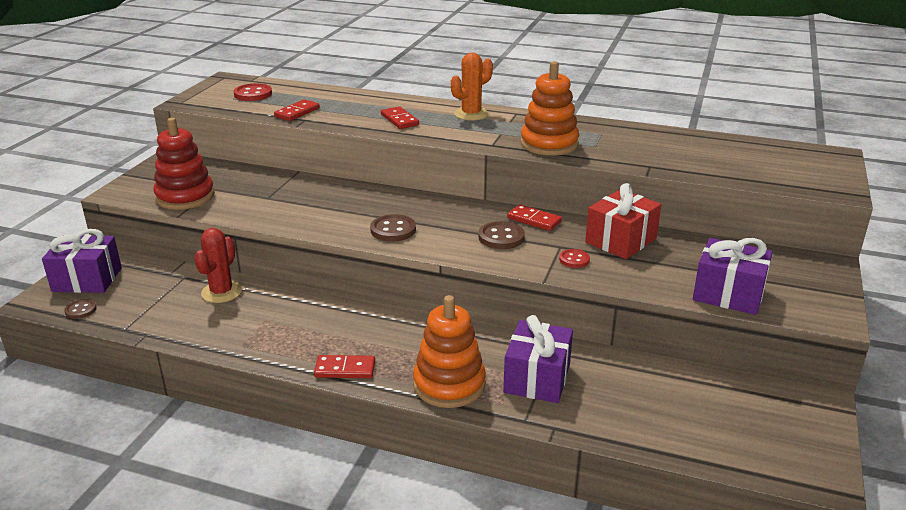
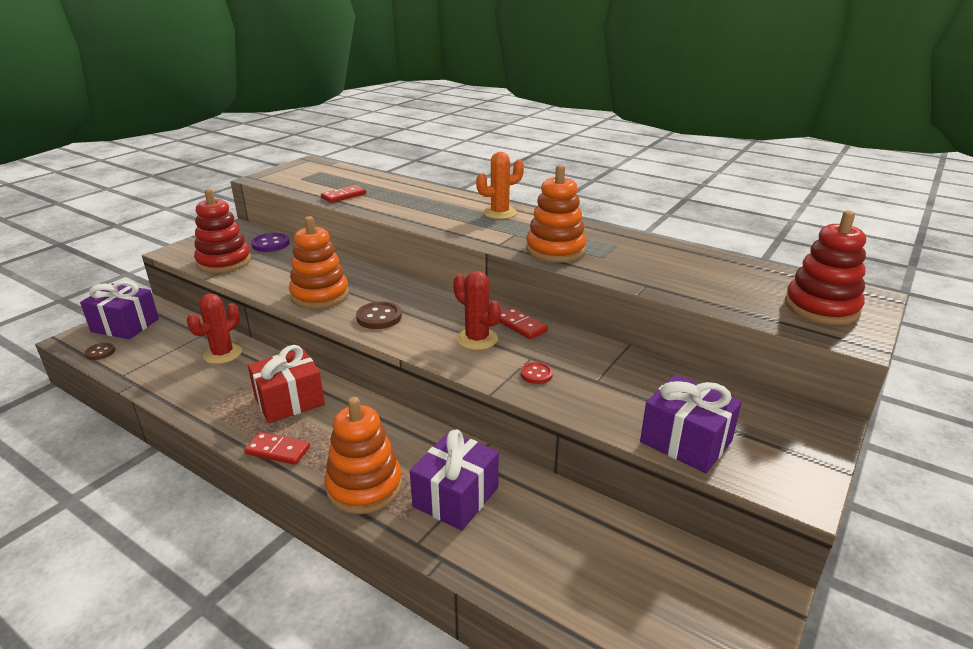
camera: 15 degrees right, 0 degrees up
(222, 173) = (270, 244): none -> purple button
(253, 94) = (320, 176): red button -> none
(317, 217) = (320, 295): none -> orange stacking toy
(399, 120) = (429, 212): red domino -> none
(501, 237) = (477, 339): brown button -> red cactus
(620, 240) = (598, 360): red gift -> red gift (289, 401)
(801, 168) = (821, 307): none -> red stacking toy

